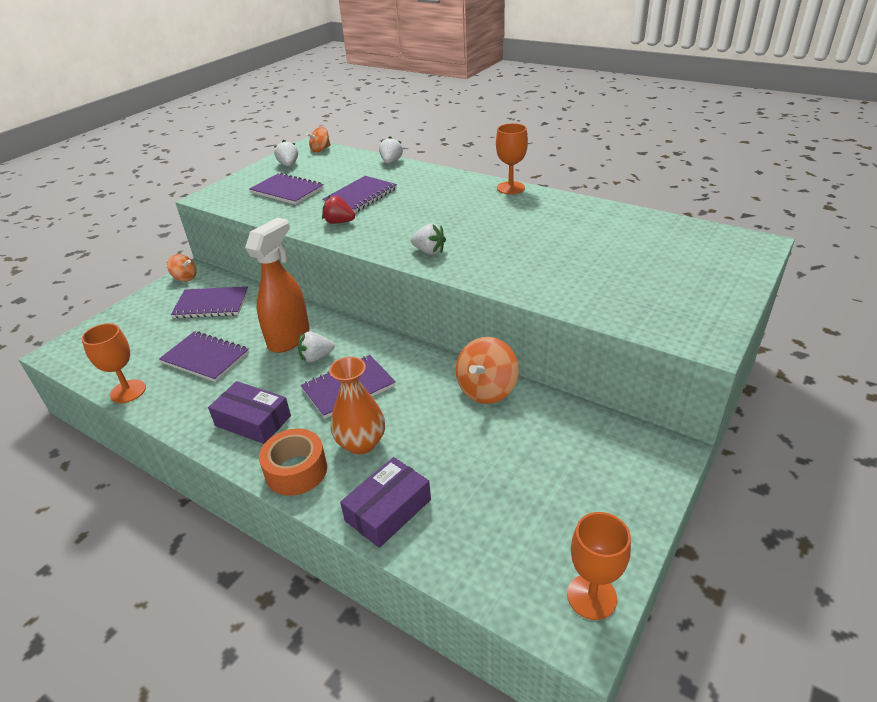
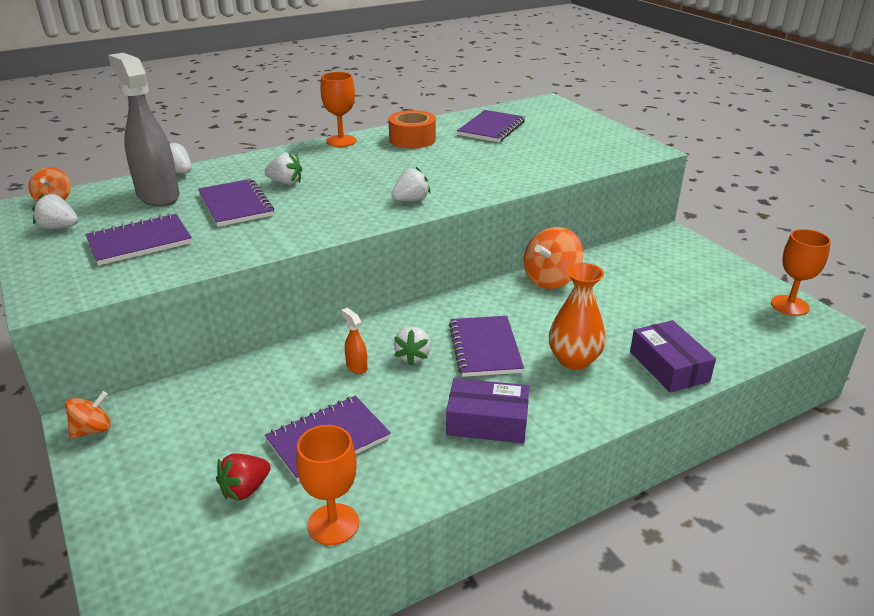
camera: 65 degrees left, 5 degrees down
(211, 304) = (203, 415): purple notebook -> purple notebook (491, 128)
(253, 421) = (487, 421): purple box -> purple box turned 45 degrees clockwise
(289, 338) = (356, 367): orange spray bottle -> orange spray bottle, size x0.41
(296, 471) = (587, 407): orange tape -> orange tape (412, 139)
(339, 222) = (280, 228): red strawberry -> red strawberry (245, 489)
(352, 170) = (158, 195): none -> grey spray bottle
(411, 197) = (285, 183): none -> white strawberry
(487, 390) = (551, 279): orange spinning top -> orange spinning top turned 75 degrees clockwise

